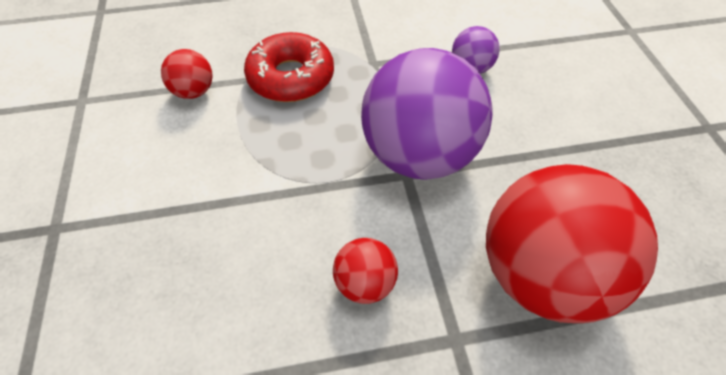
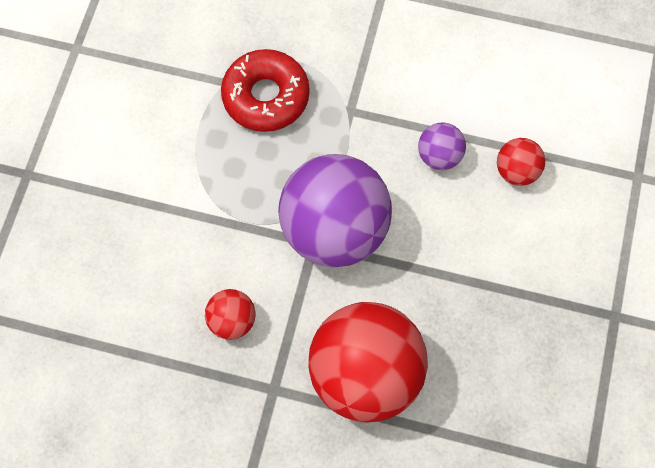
camera: 25 degrees right, 15 degrees up
(194, 92) = (174, 78): red ball -> red ball (516, 171)

